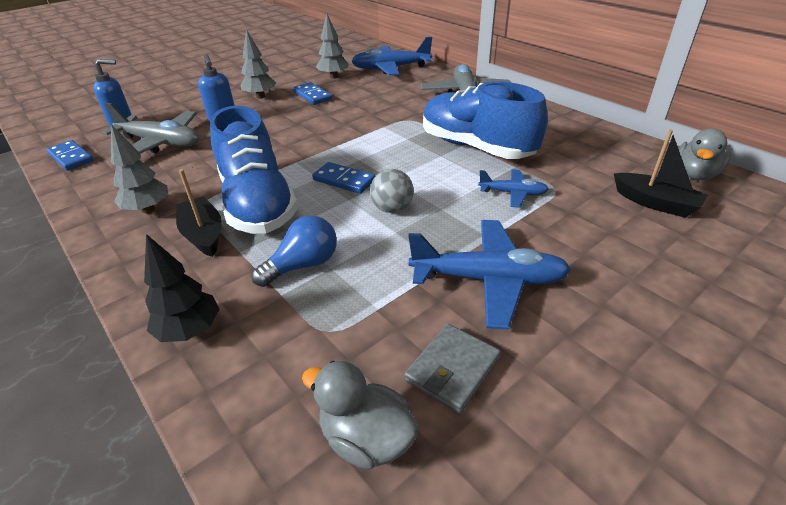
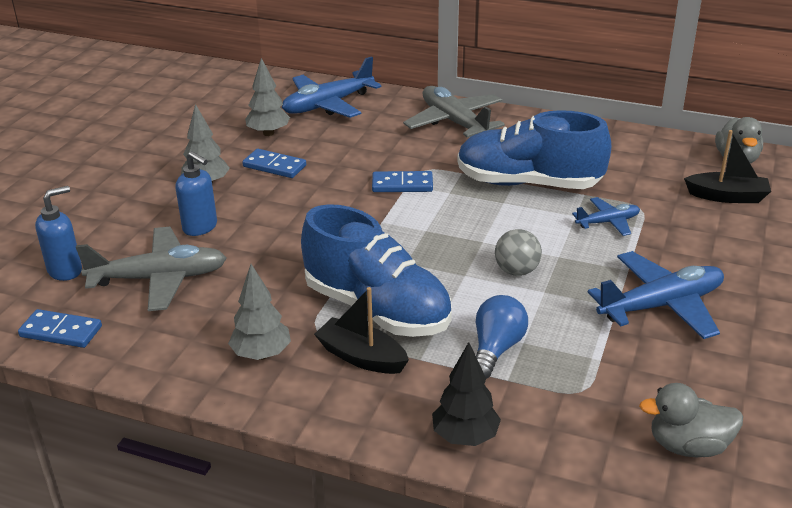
camera: 30 degrees left, 5 degrees down
(344, 180) = (437, 257): blue domino -> blue domino (402, 185)
(452, 369) = (700, 380): grey wallet -> none

